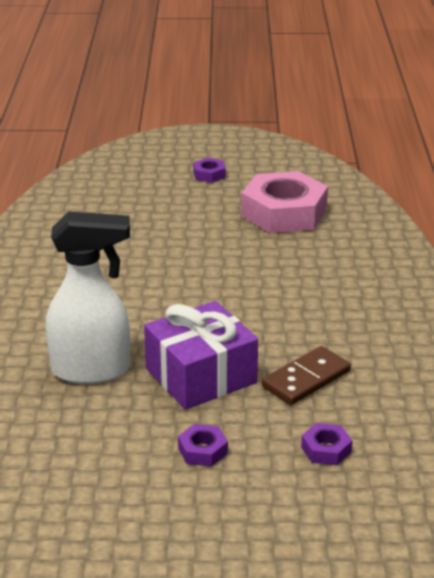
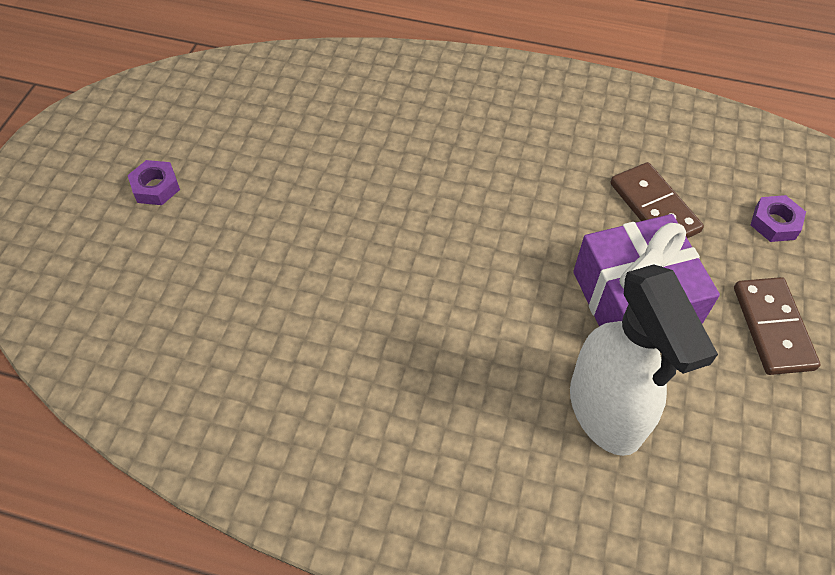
camera: 75 degrees left, 25 degrees up
(92, 370) = (606, 412): white spray bottle -> white spray bottle turned 150 degrees clockwise
(202, 450) = (773, 328): purple nut -> brown domino
(284, 213) = (298, 138): pink nut -> none

